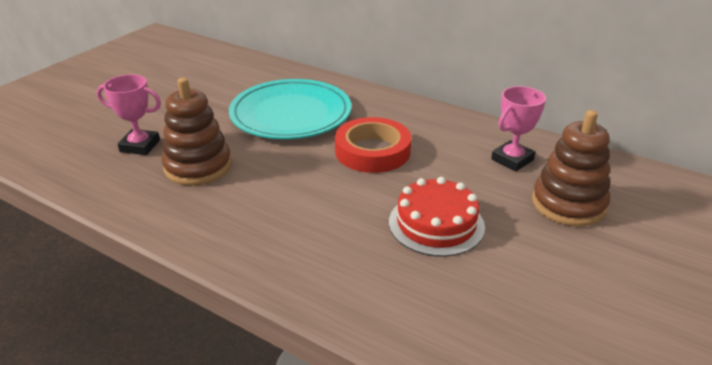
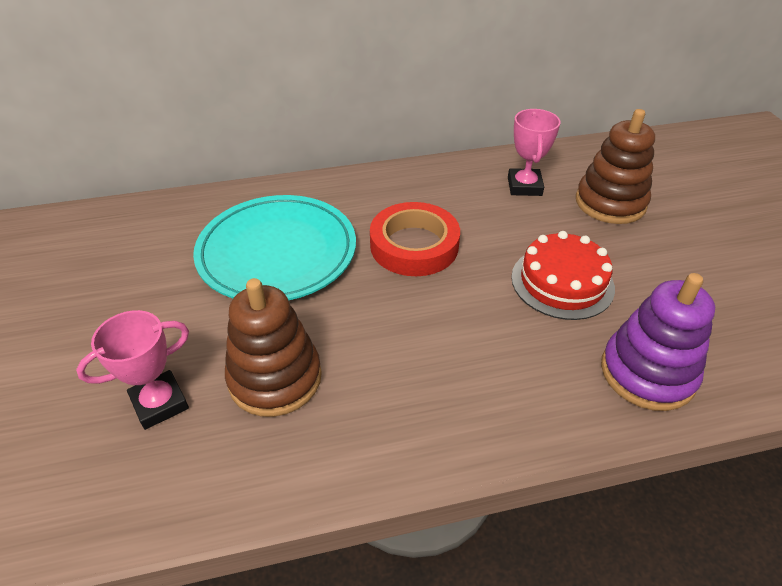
camera: 45 degrees left, 10 degrees up
(402, 305) = (647, 373): none -> purple stacking toy

